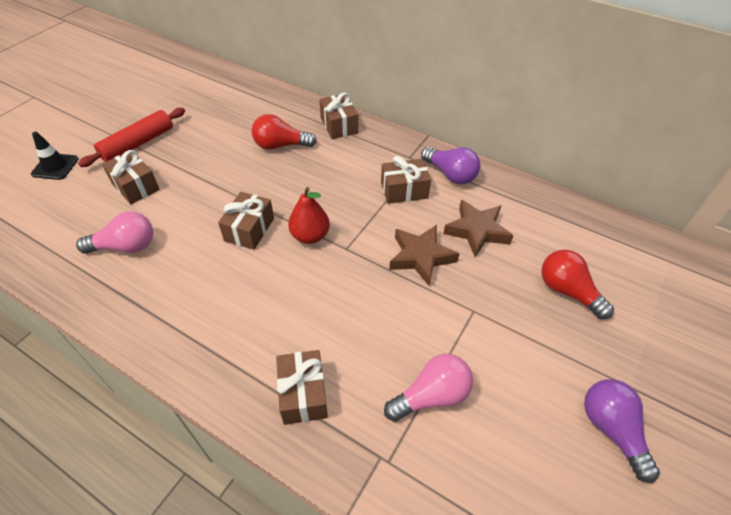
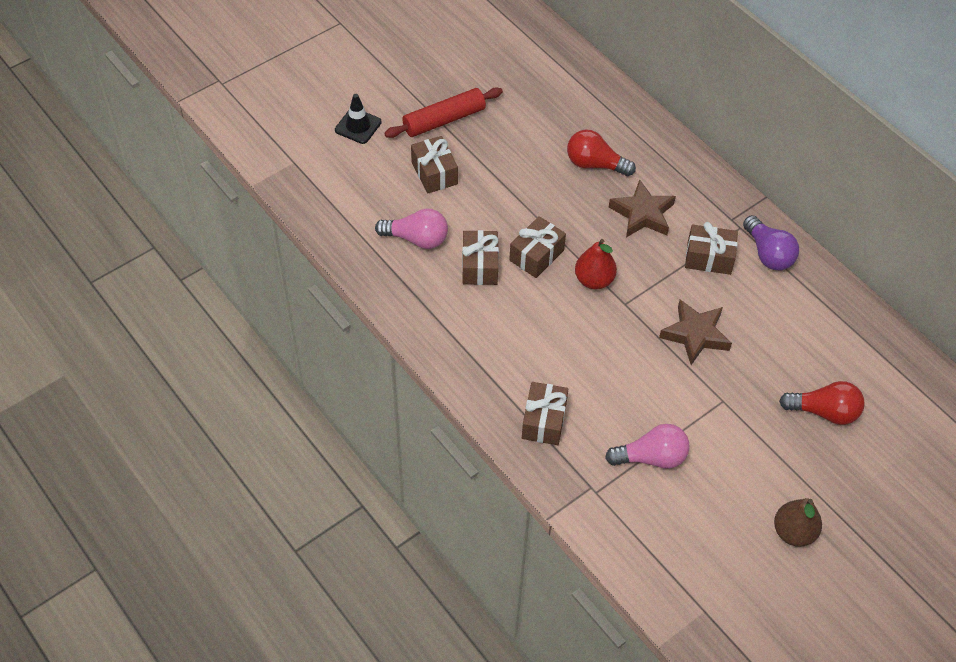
camera: 20 degrees right, 5 degrees up
(339, 125) = (668, 155): brown gift -> brown gift (480, 266)
(477, 231) = (765, 325): brown star -> brown star (642, 214)
(567, 291) = (824, 412): red light bulb -> red light bulb turned 120 degrees clockwise
(611, 429) = (793, 532): purple light bulb -> brown pear

